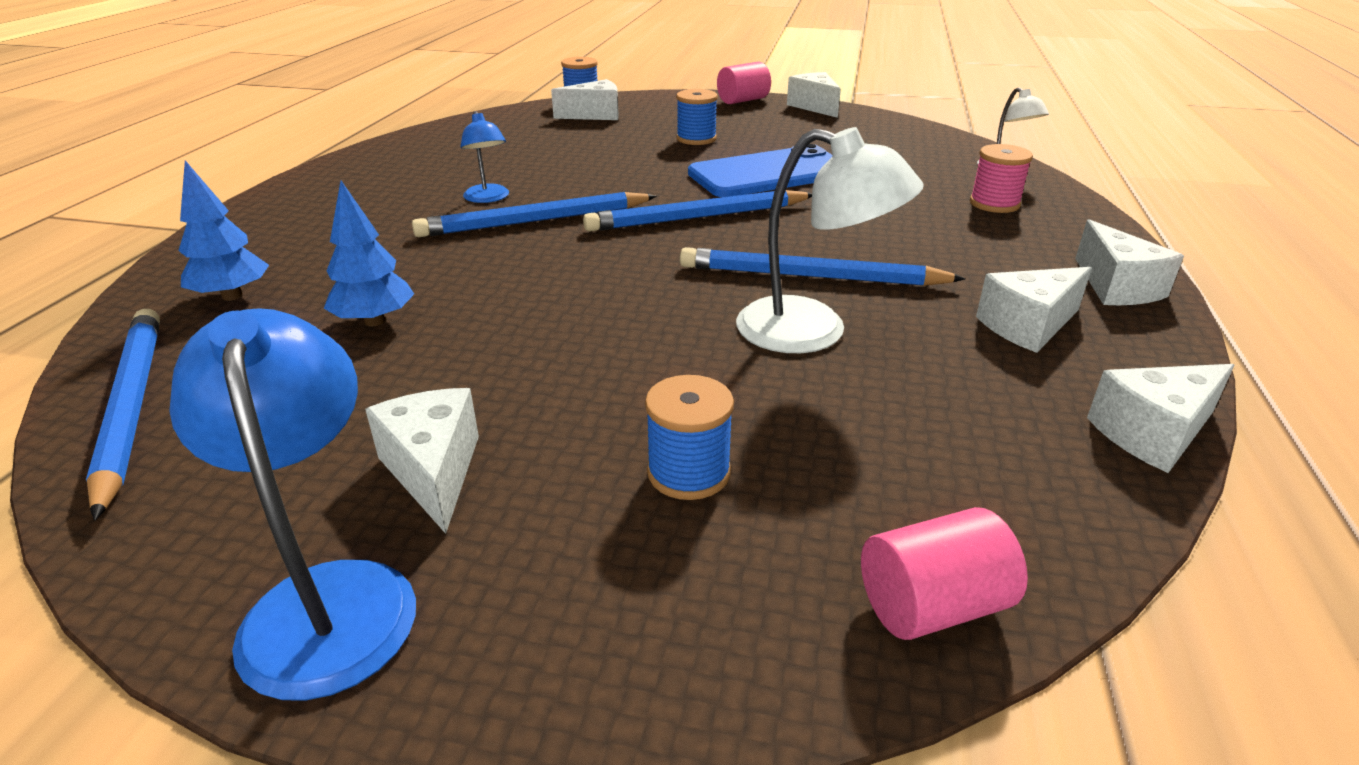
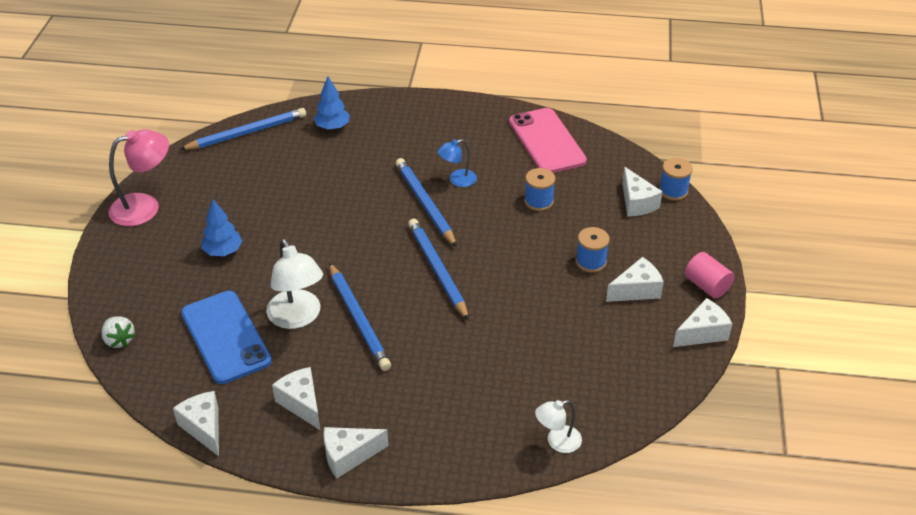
camera: 85 degrees right, 10 degrees up
(327, 598) = (145, 207): blue lamp -> pink lamp
(375, 321) = (309, 174): blue tree -> blue tree (223, 251)
(434, 471) = (201, 215): white cheese -> white cheese (636, 290)
(438, 146) = (546, 141): none -> pink phone
(688, 472) = (193, 279): blue spool -> blue spool (538, 201)
(769, 173) = (521, 302): blue phone -> blue phone (226, 337)
(811, 276) = (358, 319): blue pencil -> blue pencil turned 150 degrees clockwise
(813, 331) = (297, 318): white lamp -> white lamp turned 45 degrees counterclockwise
(932, 606) = (119, 340): pink cylinder -> white strawberry
(994, 204) = (478, 421): pink spool -> none

